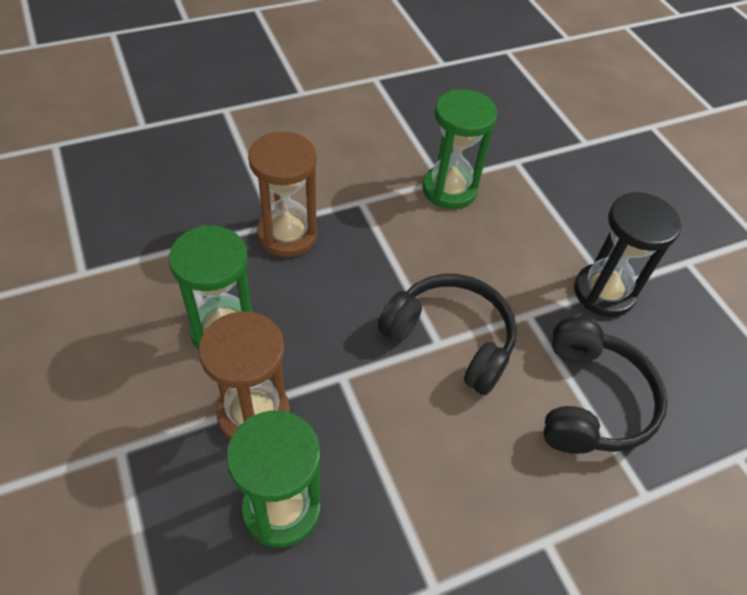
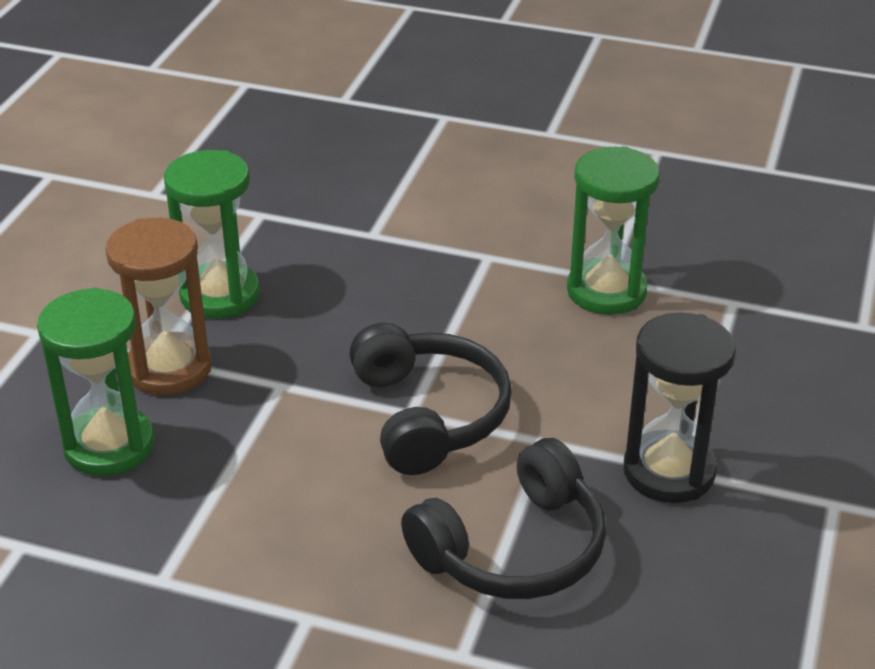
camera: 45 degrees right, 15 degrees down
(287, 235) = (372, 250): brown hourglass -> none

